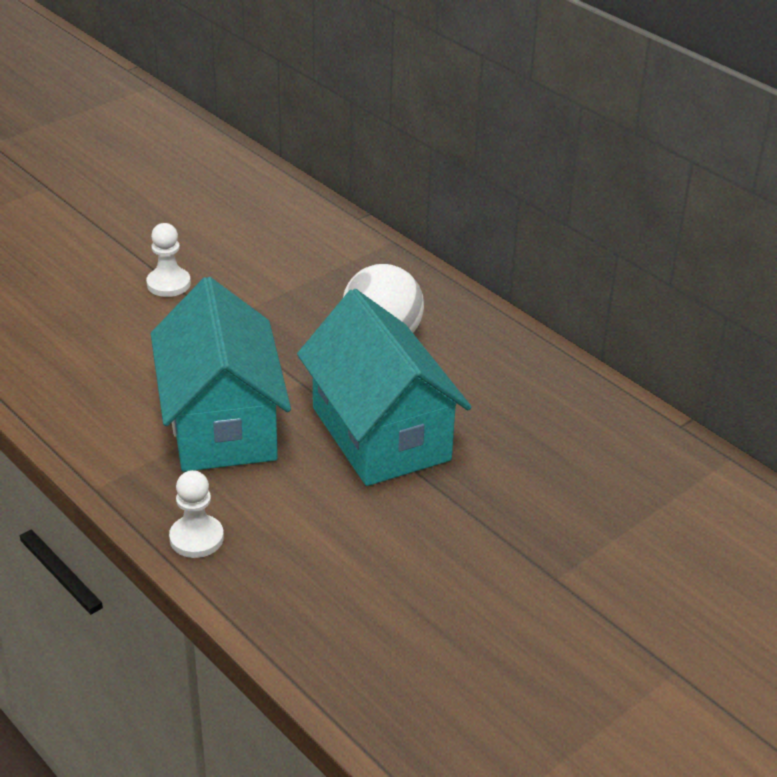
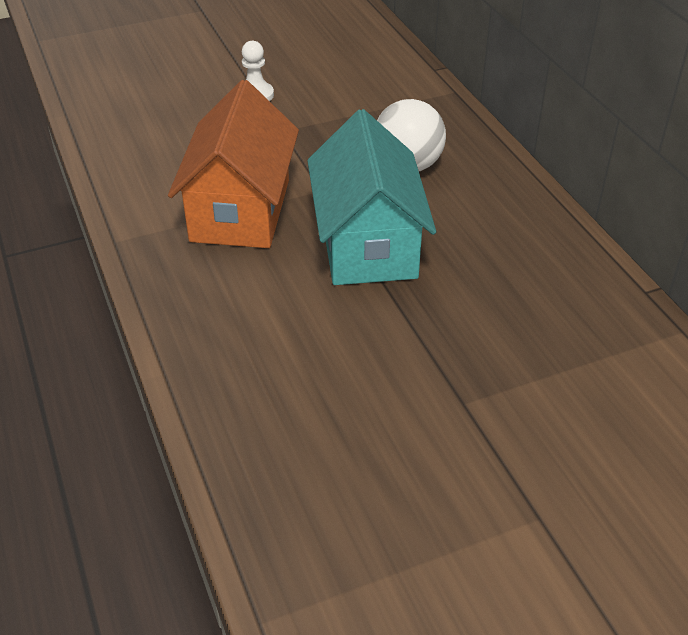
camera: 20 degrees right, 5 degrees up
(196, 538) = (172, 298): white pawn -> none
(221, 424) = (240, 210): turquoise house -> orange house

